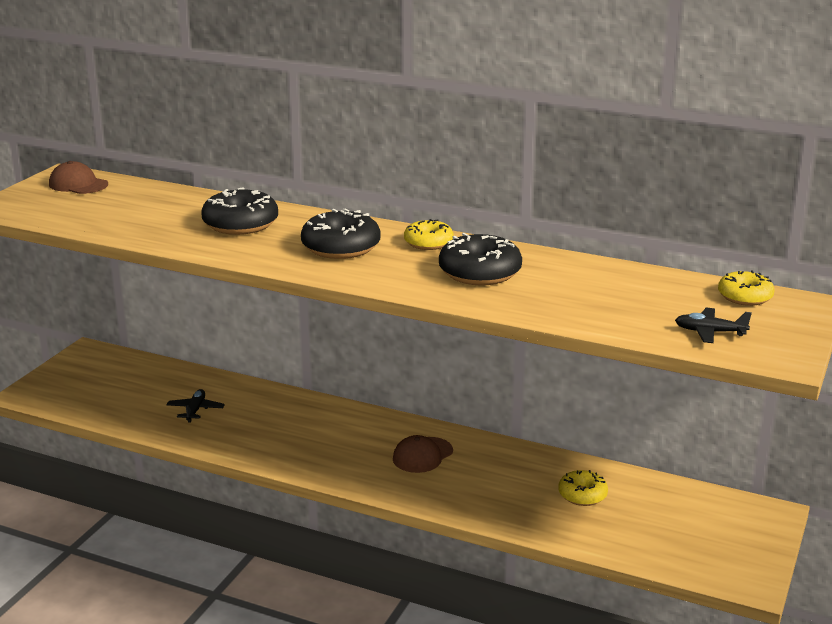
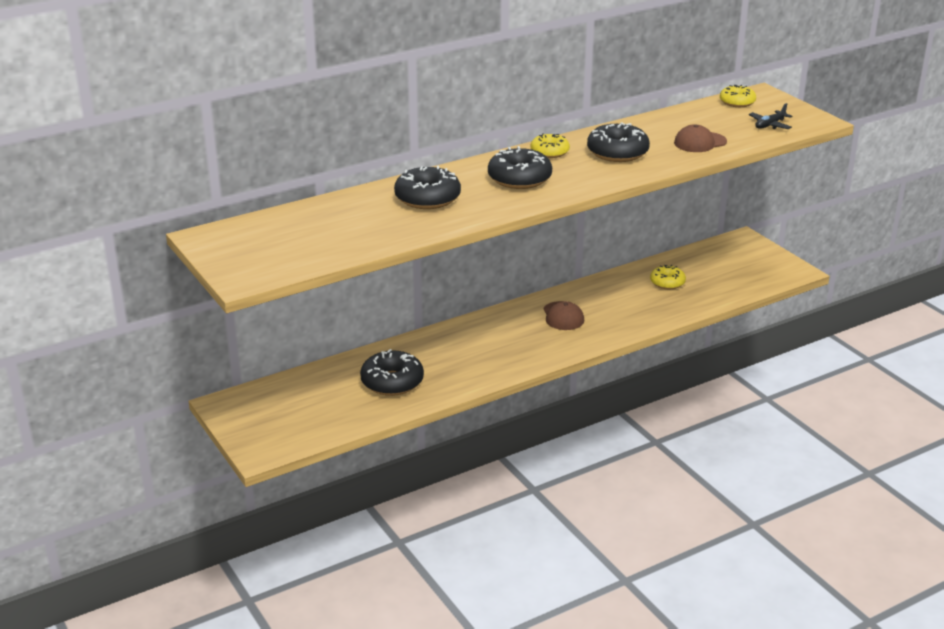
camera: 55 degrees left, 5 degrees up
(78, 184) = (240, 236): brown cap -> brown cap (700, 142)
(195, 410) = (392, 382): black plane -> black donut

